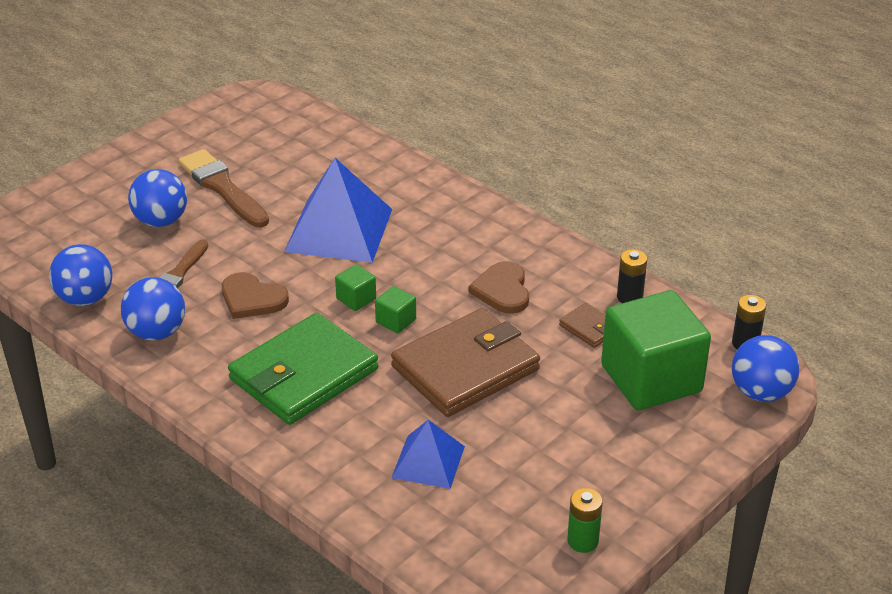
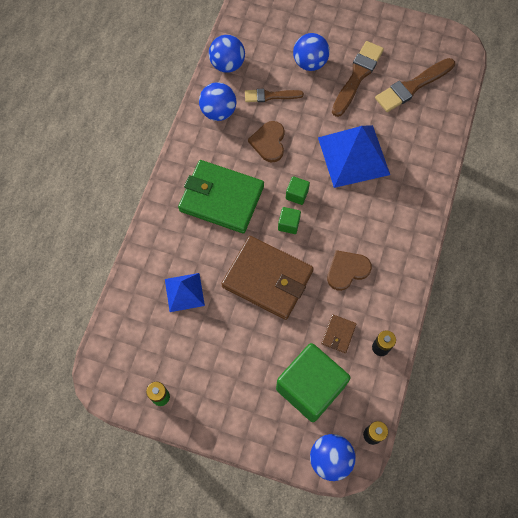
camera: 65 degrees right, 30 degrees up
(280, 149) = (412, 86): none -> brown brush

